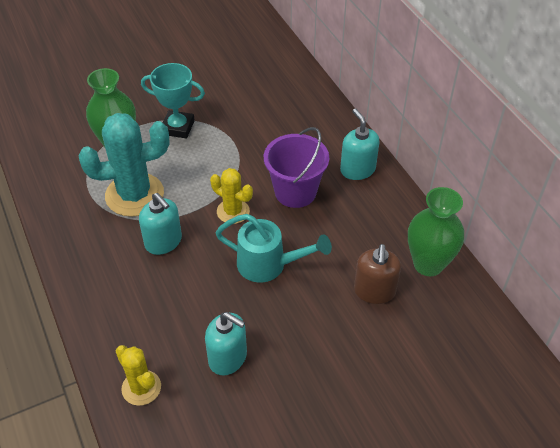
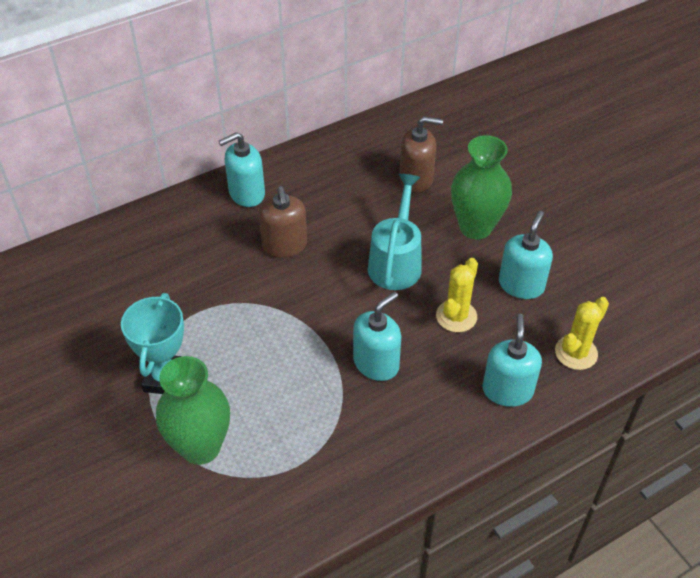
camera: 95 degrees left, 0 degrees up
(116, 327) = (507, 390): none -> turquoise soap dispenser
(134, 195) = (300, 408): turquoise cactus -> none
(233, 211) = (320, 300): yellow cactus -> yellow cactus (456, 316)
(295, 192) = (285, 245): purple bucket -> brown soap dispenser
(428, 264) = (376, 142): green vase -> green vase (475, 227)

